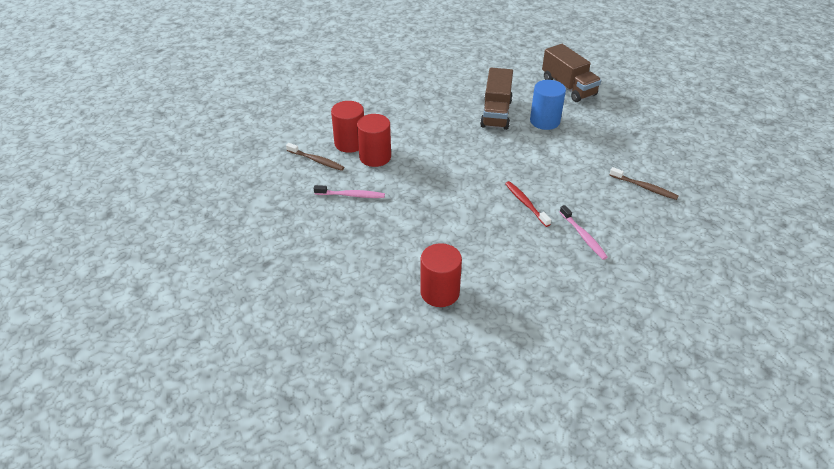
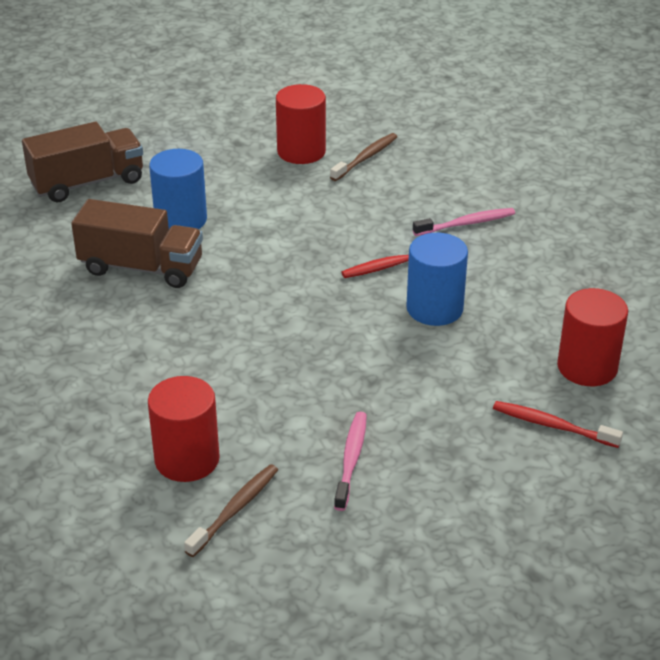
camera: 85 degrees left, 5 degrees down
(375, 157) = (240, 425): red cylinder -> red cylinder (301, 151)
(383, 274) = (552, 426): none -> red toothbrush
(485, 223) = (434, 308): none -> blue cylinder

